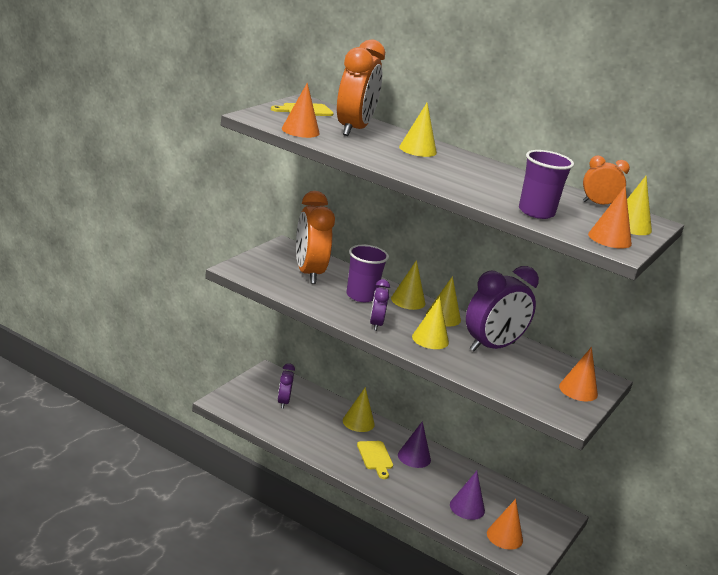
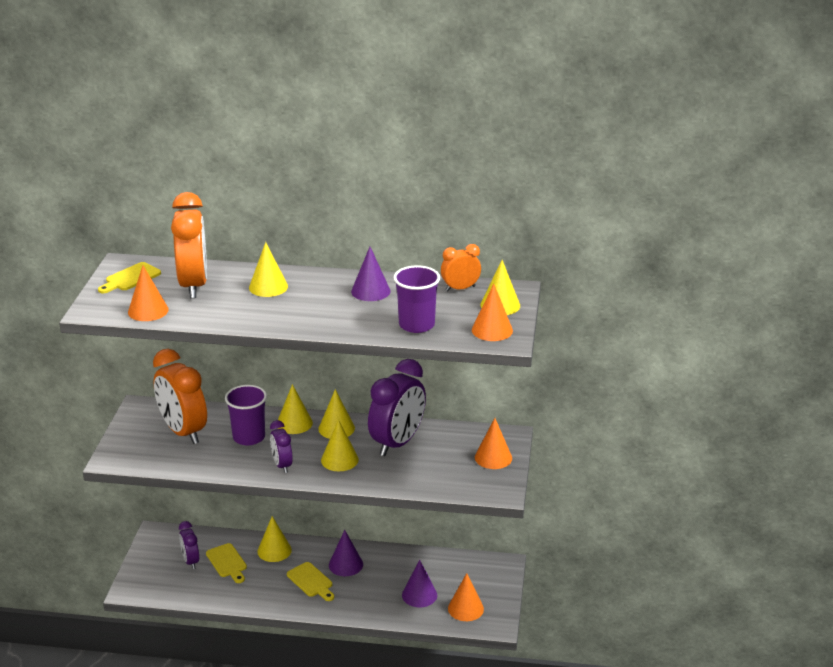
camera: 20 degrees left, 5 degrees up
(313, 415) = (227, 562): none -> yellow cutting board
(509, 180) = (370, 291): none -> purple cone

